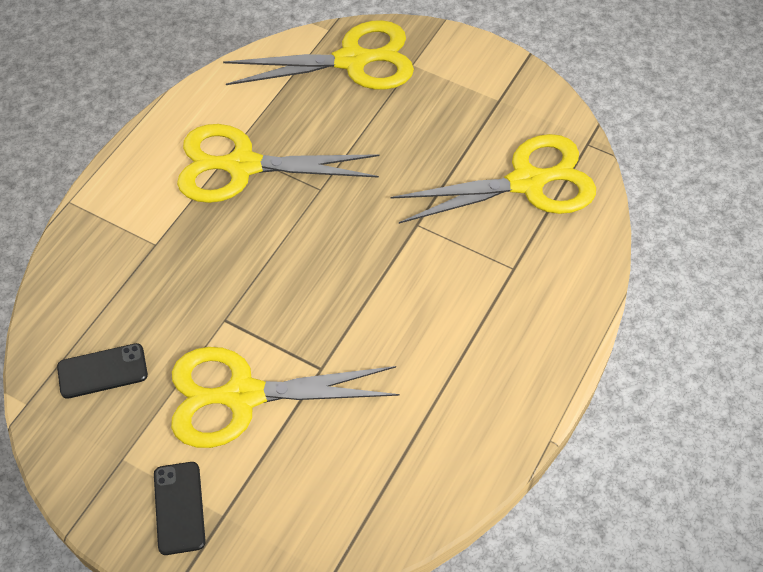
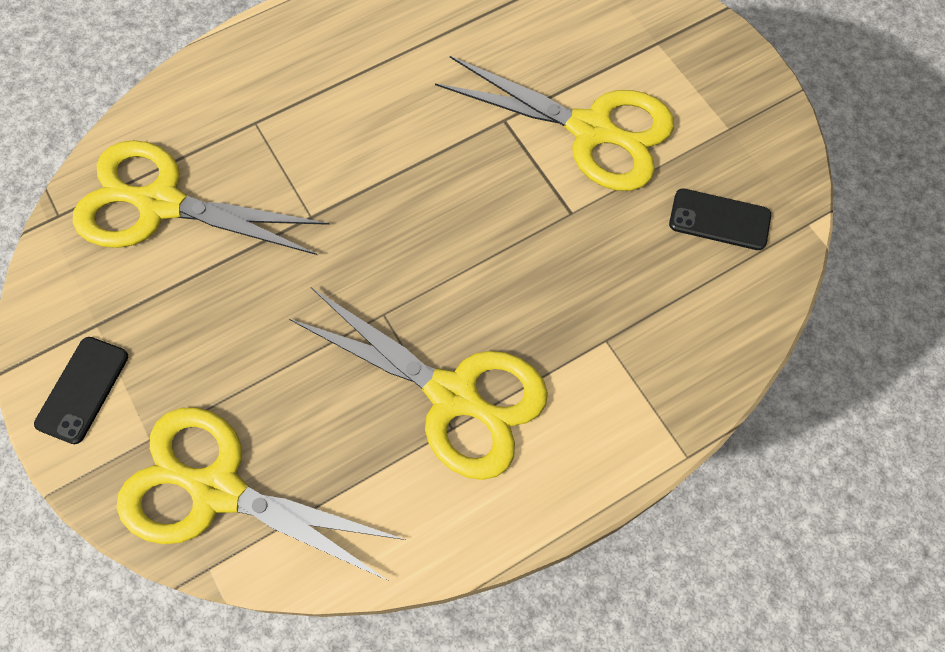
camera: 150 degrees left, 10 degrees up
(179, 508) = (693, 65): black phone -> black phone (83, 390)

